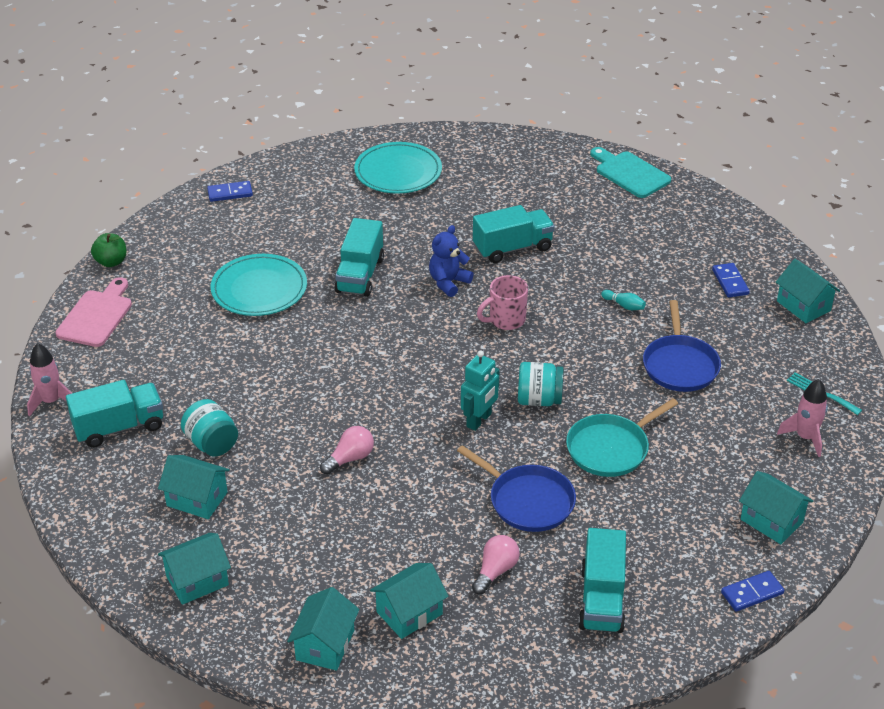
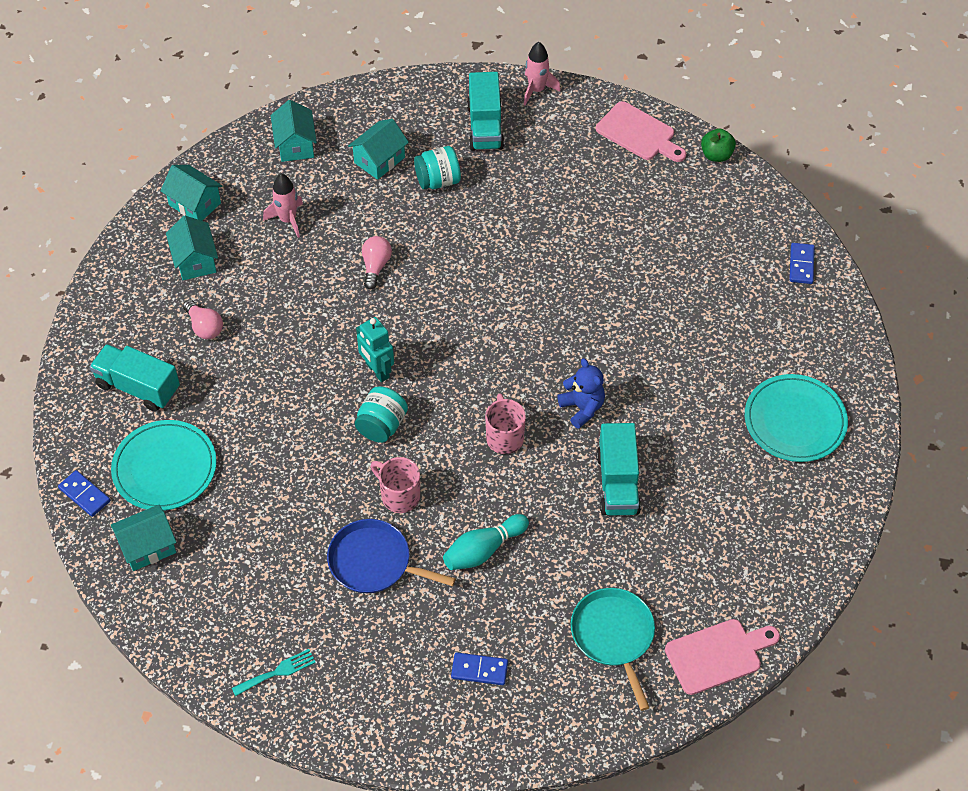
camera: 110 degrees right, 15 degrees up
(259, 289) = (632, 255): turquoise plate -> turquoise plate (165, 468)
(350, 458) = (375, 266): pink light bulb -> pink light bulb turned 150 degrees counterclockwise
(360, 275) = (623, 338): turquoise truck -> none
(528, 501) = (265, 374): blue pan -> none
(605, 368) = (399, 496): none -> pink mug
(610, 448) = (294, 458): turquoise pan -> turquoise pan (613, 636)
(624, 305) = (483, 550): turquoise bowling pin -> turquoise bowling pin, size x1.85
(630, 173) = (718, 655): turquoise cutting board -> pink cutting board
(752, 593) = (84, 494): blue domino -> blue domino turned 45 degrees counterclockwise
(803, 306) = (410, 726): turquoise house -> none
(805, 437) = (227, 626): pink rocket -> pink rocket (288, 220)

